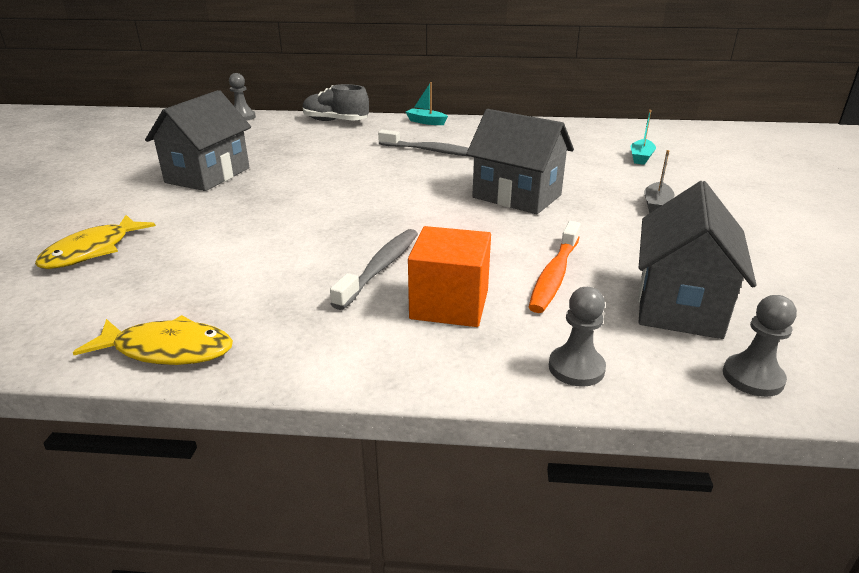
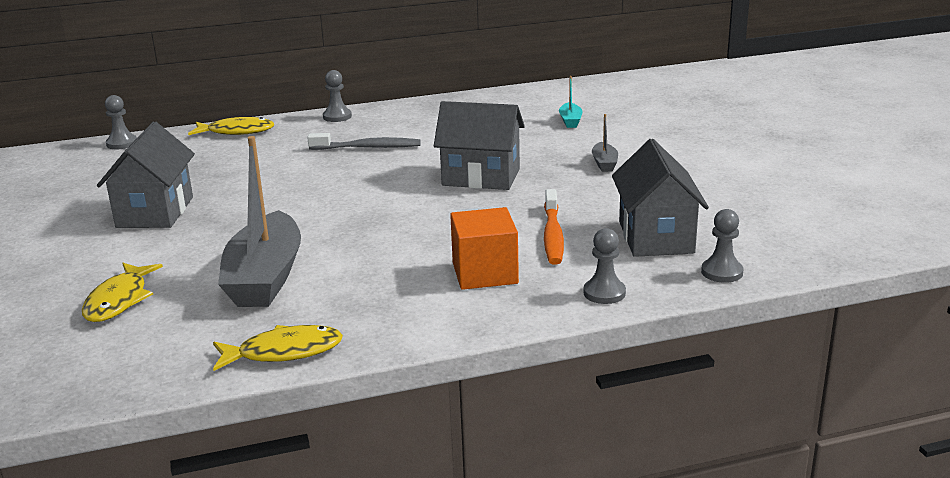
camera: 20 degrees left, 5 degrees down
(233, 257) = (265, 278): none -> grey boat
(335, 121) = (237, 132): grey shoe -> yellow fish
(380, 268) = (406, 259): grey toothbrush -> none
(426, 122) = (337, 117): turquoise boat -> grey pawn

